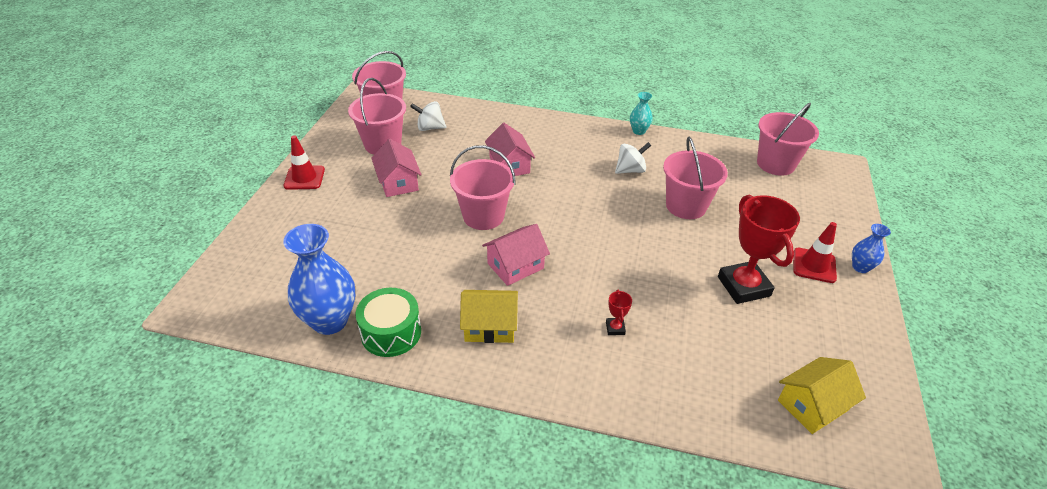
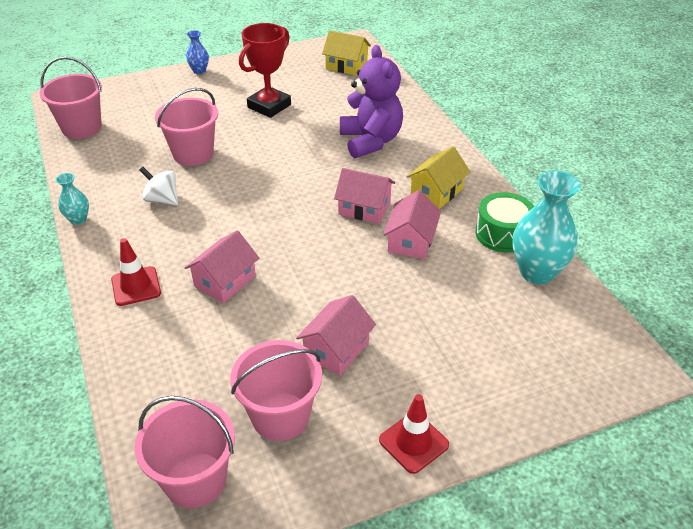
camera: 125 degrees left, 0 degrees up
(330, 321) = (537, 272): blue vase -> turquoise vase
(430, 128) = (204, 394): white spinning top -> none
(448, 269) = (411, 241): none -> pink house
(483, 216) = (324, 257): pink bucket -> none
(490, 326) = (436, 192): yellow house -> yellow house turned 75 degrees clockwise
(615, 328) = (370, 141): red trophy -> purple teddy bear
(814, 265) = (215, 86): red traffic cone -> red traffic cone (136, 286)

